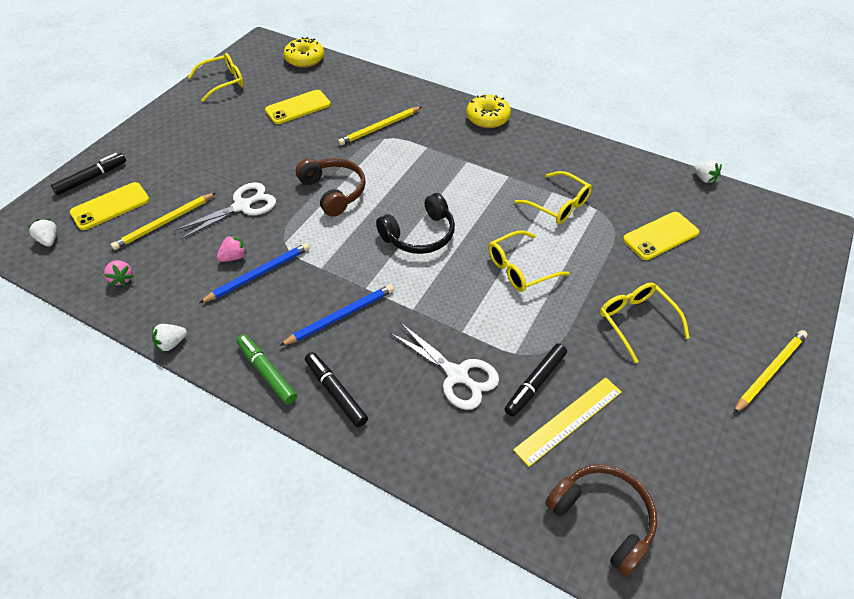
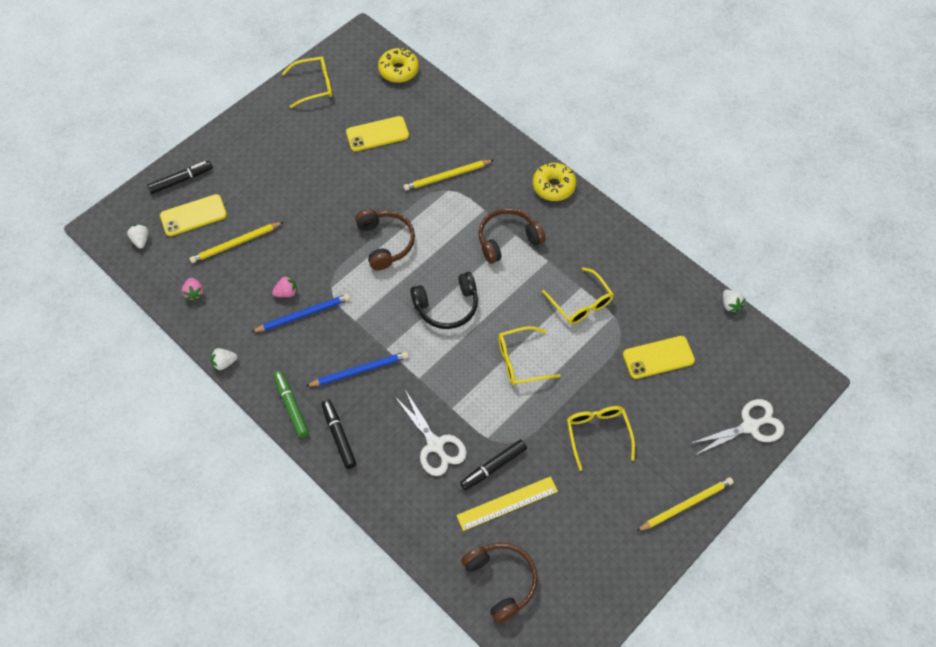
camera: 15 degrees right, 10 degrees up
(242, 206) = (303, 241): white scissors -> white scissors (750, 426)
(460, 166) = (507, 239): none -> brown headphones

